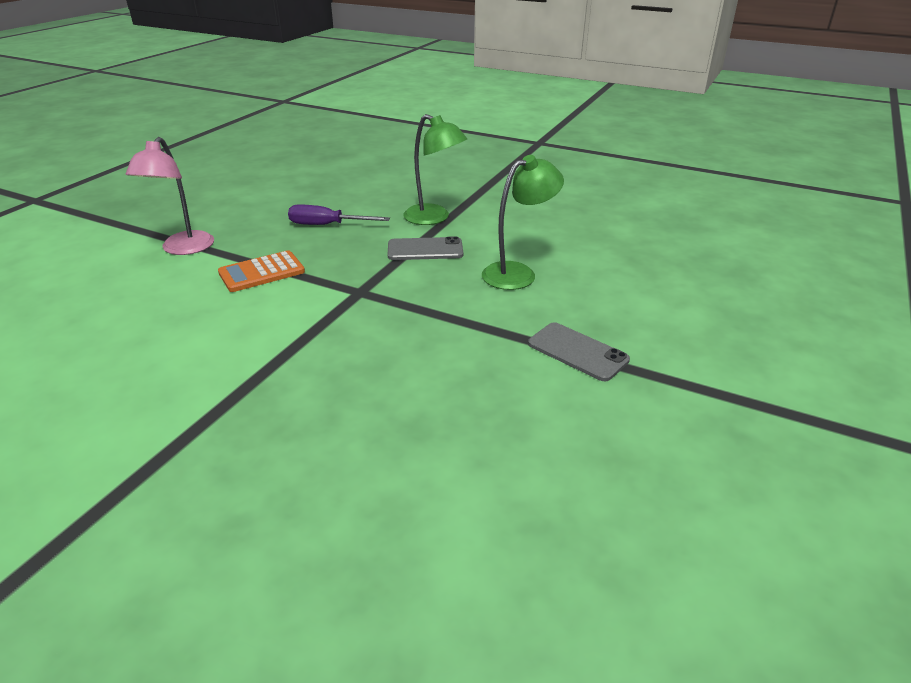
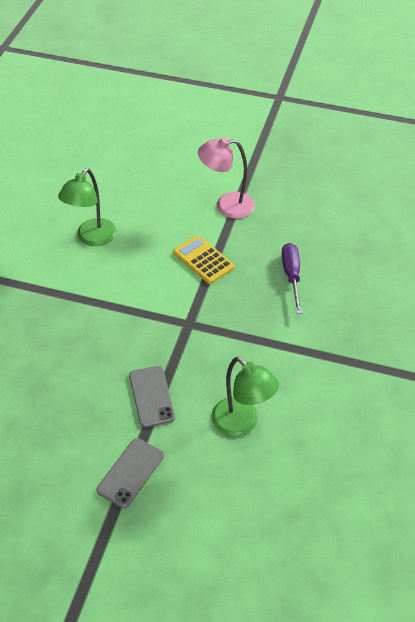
camera: 80 degrees right, 15 degrees up
(261, 272) = (203, 260): orange calculator -> yellow calculator
(425, 249) = (266, 351): grey phone -> grey phone (151, 396)
(434, 218) = (330, 347): green lamp -> green lamp (92, 238)

